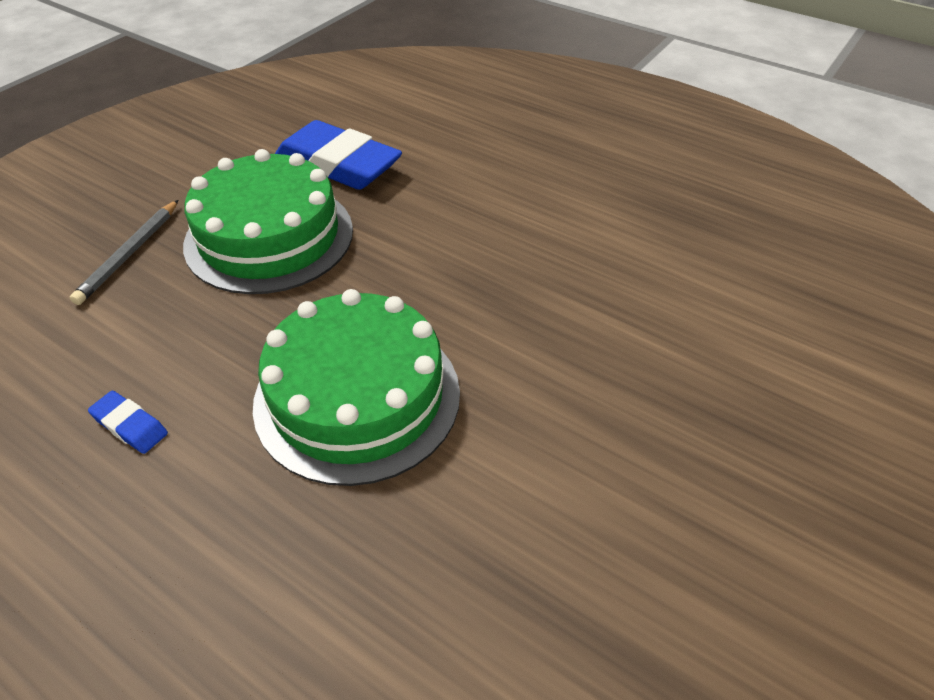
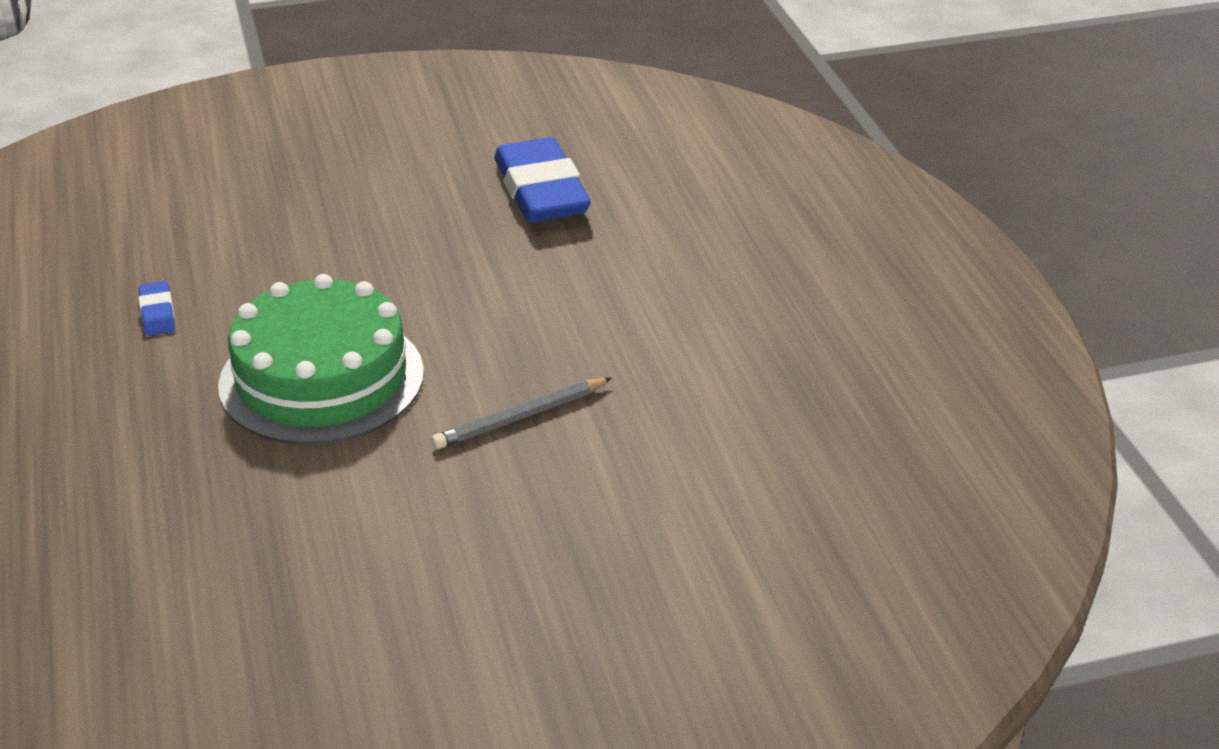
camera: 40 degrees right, 10 degrees down
(129, 254) = (288, 190): grey pencil -> grey pencil (520, 417)
(269, 237) = (406, 227): green cake -> none

